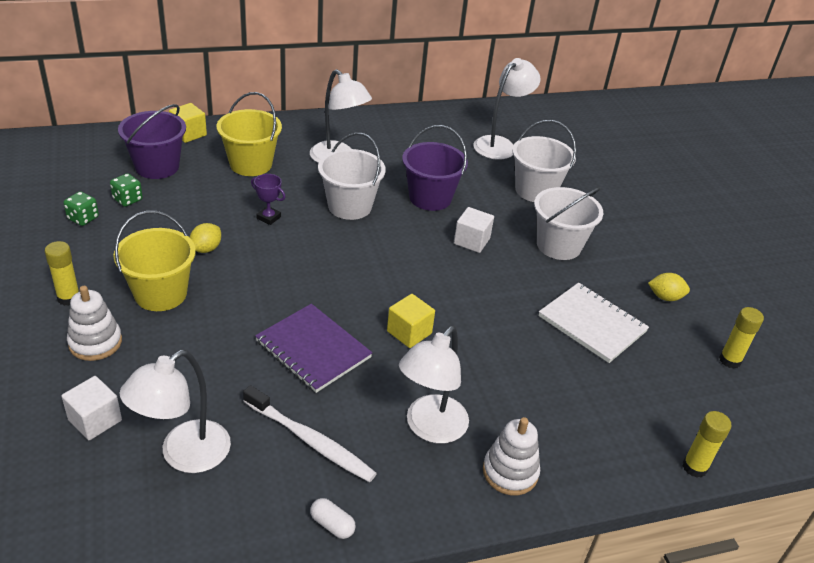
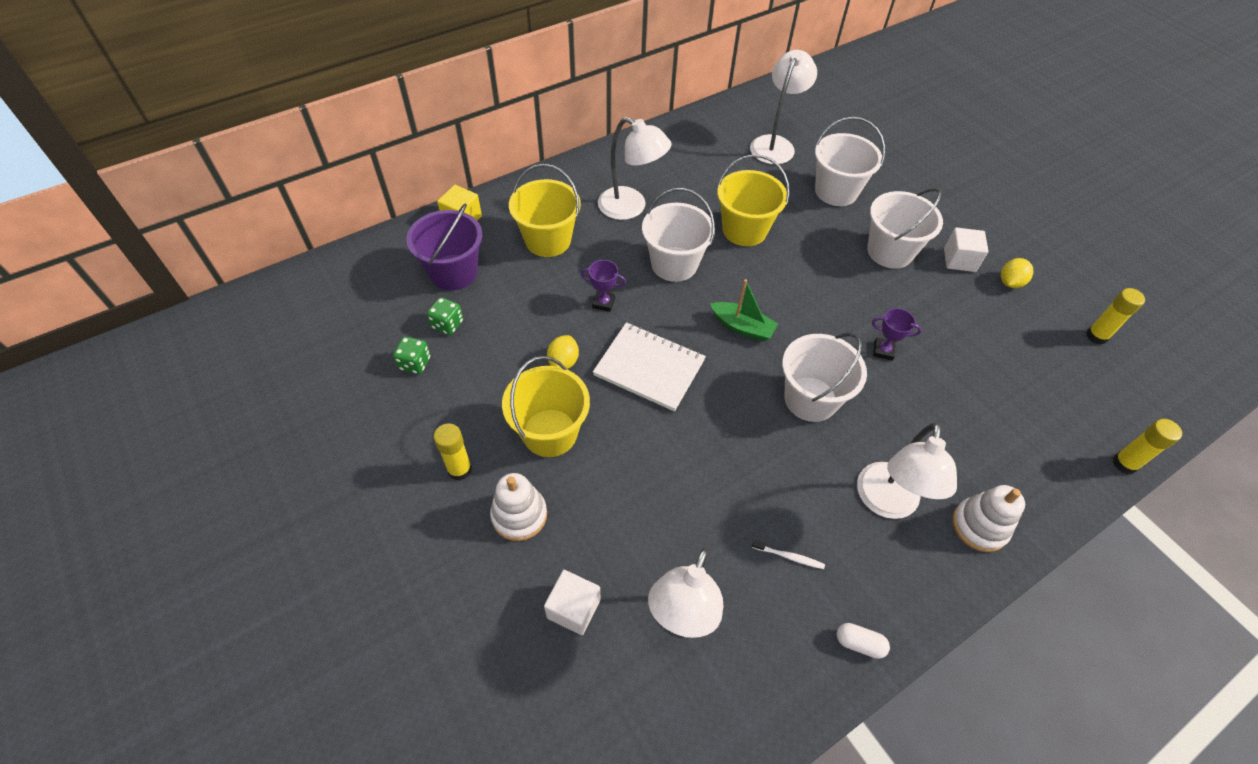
camera: 15 degrees left, 15 degrees up
(310, 441) = (789, 557): white toothbrush -> white toothbrush, size x0.44
(313, 349) = (734, 450): purple notebook -> none
(381, 265) = (742, 327): none -> green boat
(409, 332) = (810, 399): yellow cube -> white bucket
(430, 198) = (744, 230): purple bucket -> yellow bucket
(471, 241) = (810, 271): white cube -> white cube (959, 260)
(503, 316) = (883, 351): none -> purple trophy
(592, 324) = (964, 334): white notebook -> white notebook (649, 368)
(665, 297) = (1010, 282): yellow lemon -> yellow lemon turned 45 degrees counterclockwise

